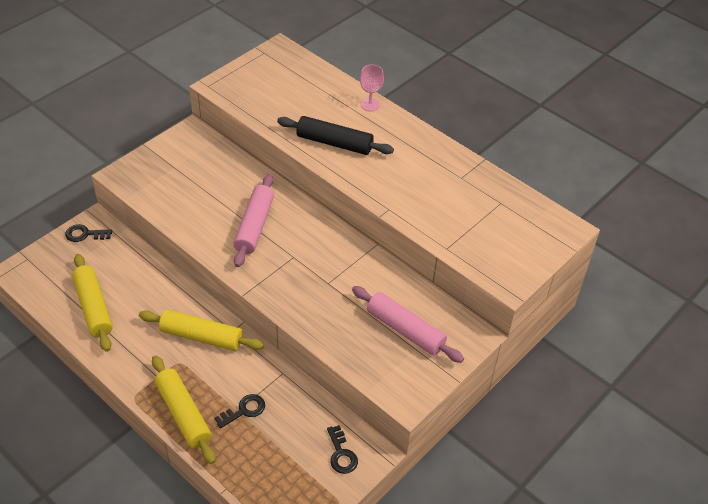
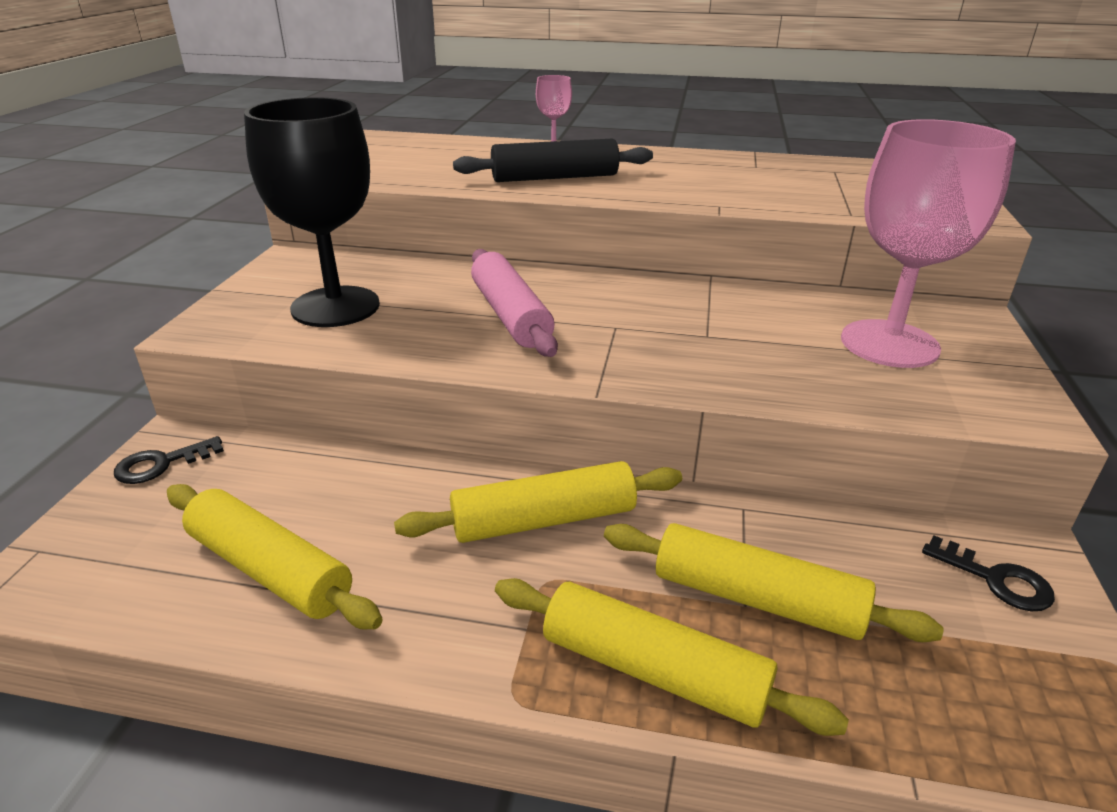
camera: 30 degrees left, 15 degrees down
(185, 183) = (335, 307): none -> black goblet
(244, 410) = (757, 599): black key -> yellow rolling pin
(405, 330) = (889, 344): pink rolling pin -> pink goblet

